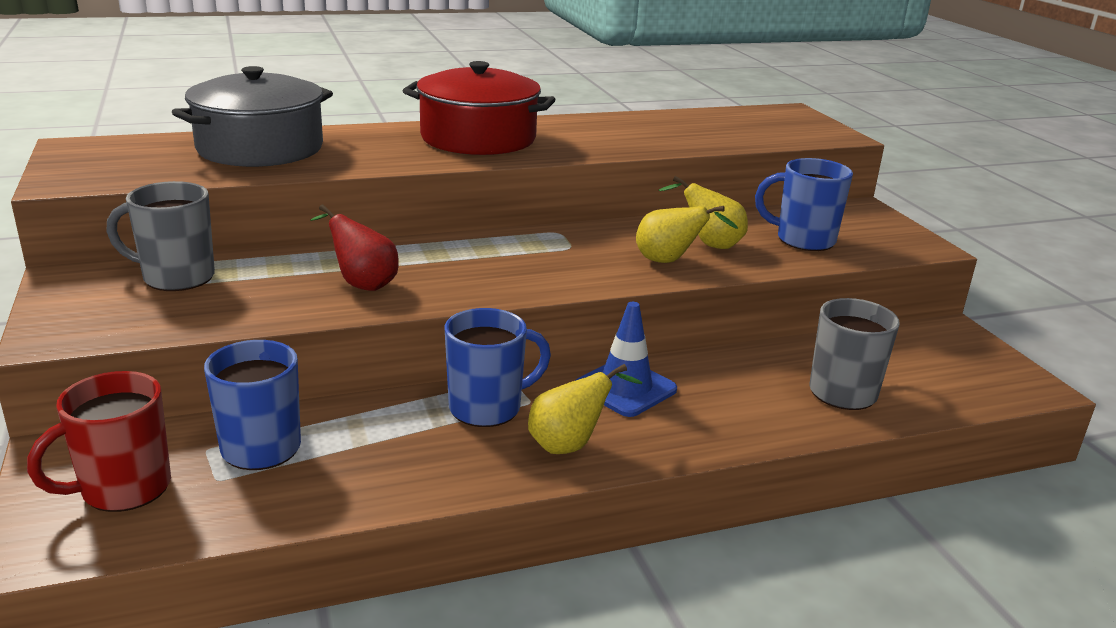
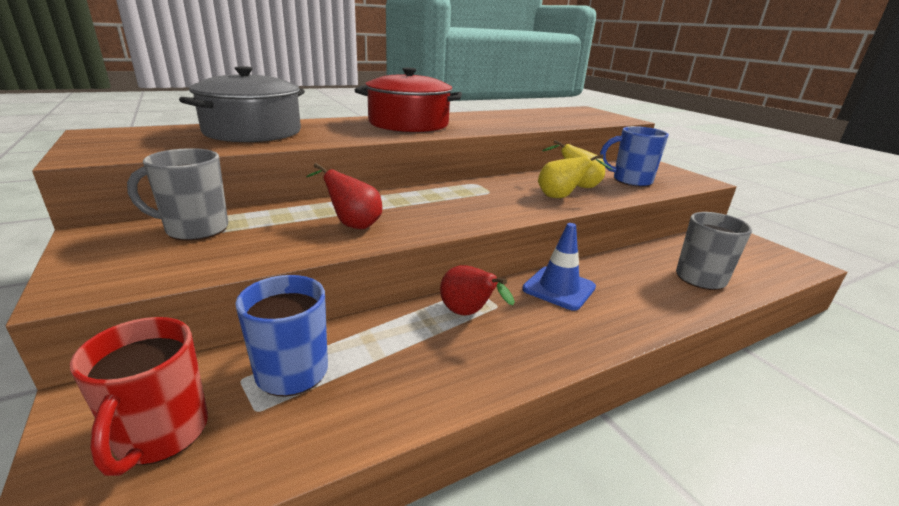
camera: 10 degrees left, 0 degrees up
(123, 488) = (161, 434): red mug -> red mug turned 45 degrees counterclockwise
(487, 408) = (468, 314): blue mug -> red pear
(570, 445) = (546, 338): yellow pear -> none

